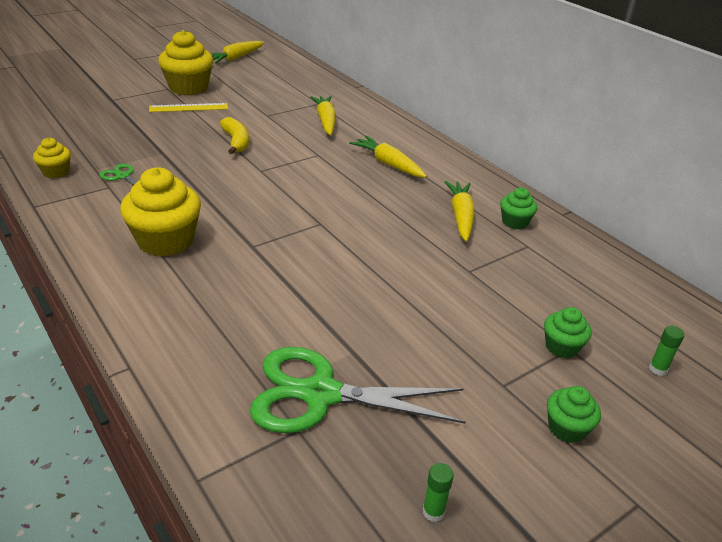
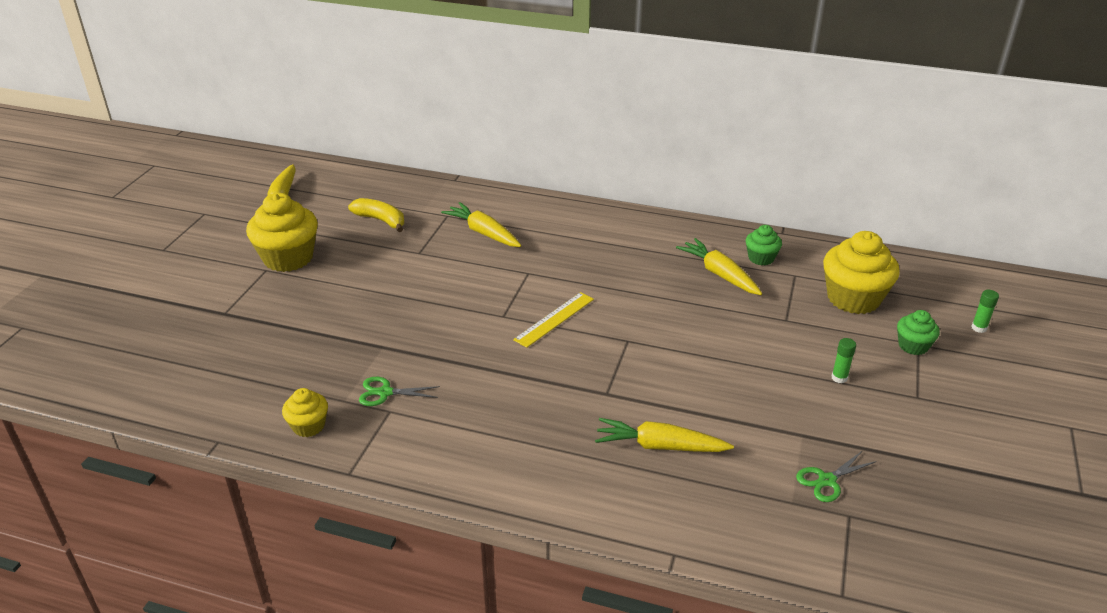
camera: 35 degrees left, 0 degrees up
(166, 241) = (530, 432): yellow cupcake -> yellow cupcake (853, 298)
(188, 107) = (327, 282): yellow ruler -> yellow ruler (554, 319)
(236, 142) = (435, 297): yellow banana -> yellow banana (380, 220)
(320, 394) = (827, 481): green scissors -> green scissors, size x0.45
(388, 164) = (599, 252): yellow carrot -> yellow carrot (659, 446)
(433, 512) = (990, 510): green glue stick -> green glue stick (839, 378)
(567, 428) = (984, 403): green cupcake -> none

